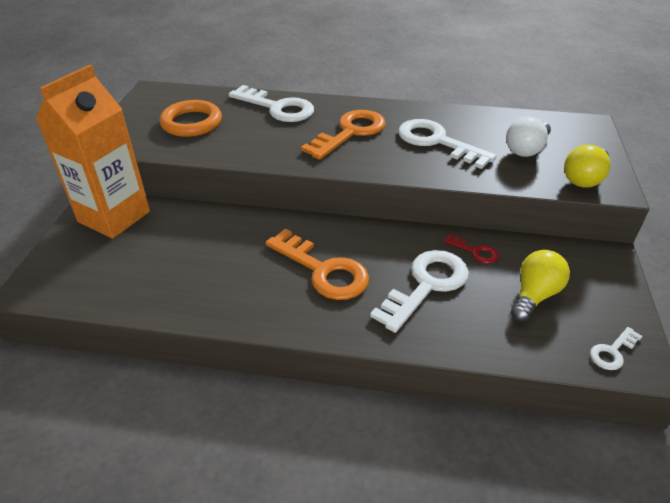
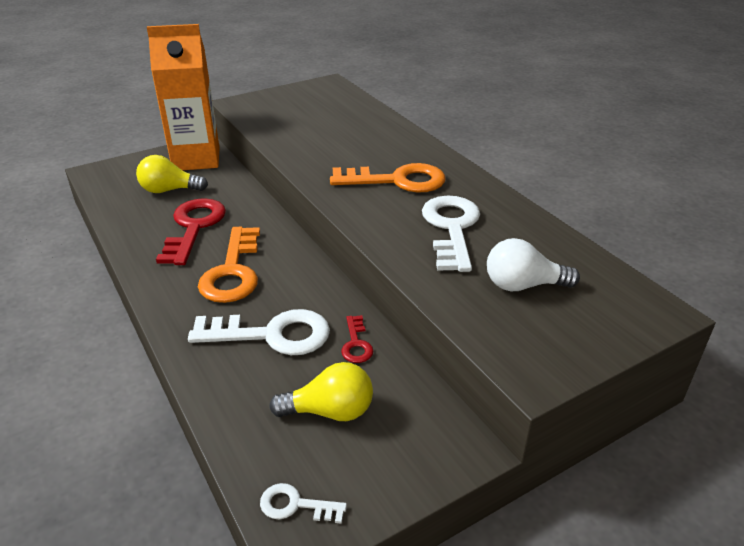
camera: 50 degrees right, 5 degrees down
(191, 123) = (308, 116): orange ring -> none
(229, 264) = (194, 227): none -> red key
(277, 108) = (384, 135): white key -> none
(584, 178) = (522, 346): yellow light bulb -> yellow light bulb (169, 190)

